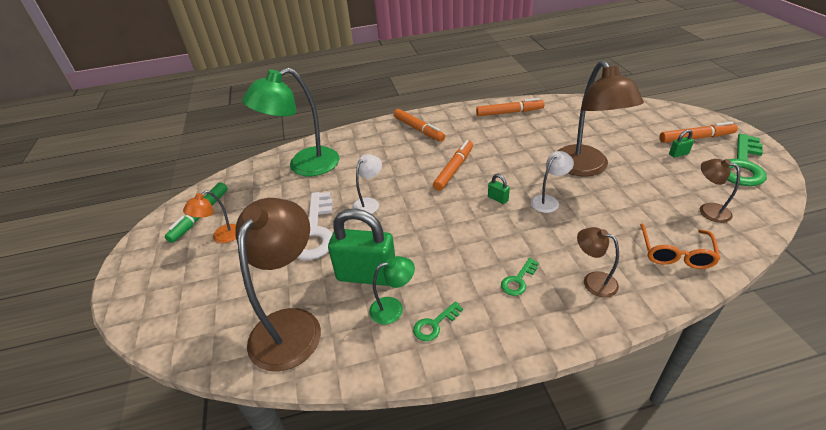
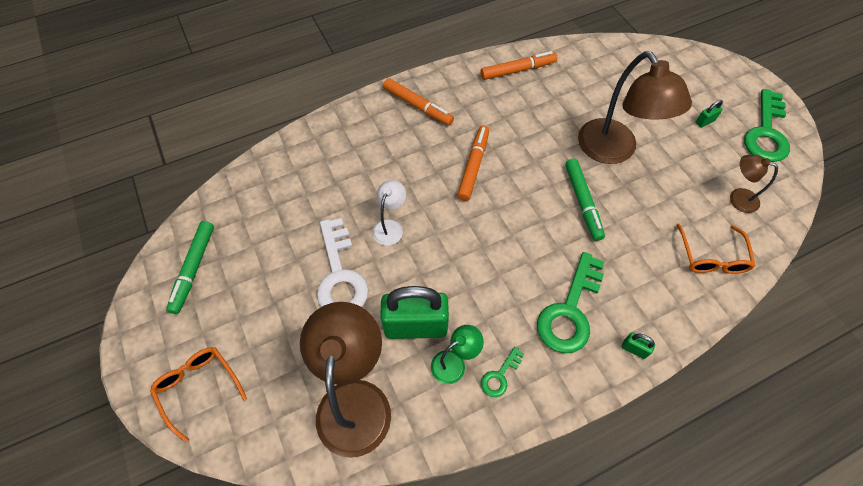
camera: 15 degrees left, 20 degrees up
(164, 297) = (198, 388): none -> orange glasses
(221, 237) = (233, 296): orange lamp -> none
(304, 166) = (295, 178): green lamp -> none
(498, 199) = (530, 205): green padlock -> green padlock (634, 349)
(518, 280) = (570, 310): green key -> green key, size x2.10
(548, 201) = (582, 202): white lamp -> green marker
(593, 281) = (640, 301): brown lamp -> none
(696, 138) = (720, 96): orange marker -> none

